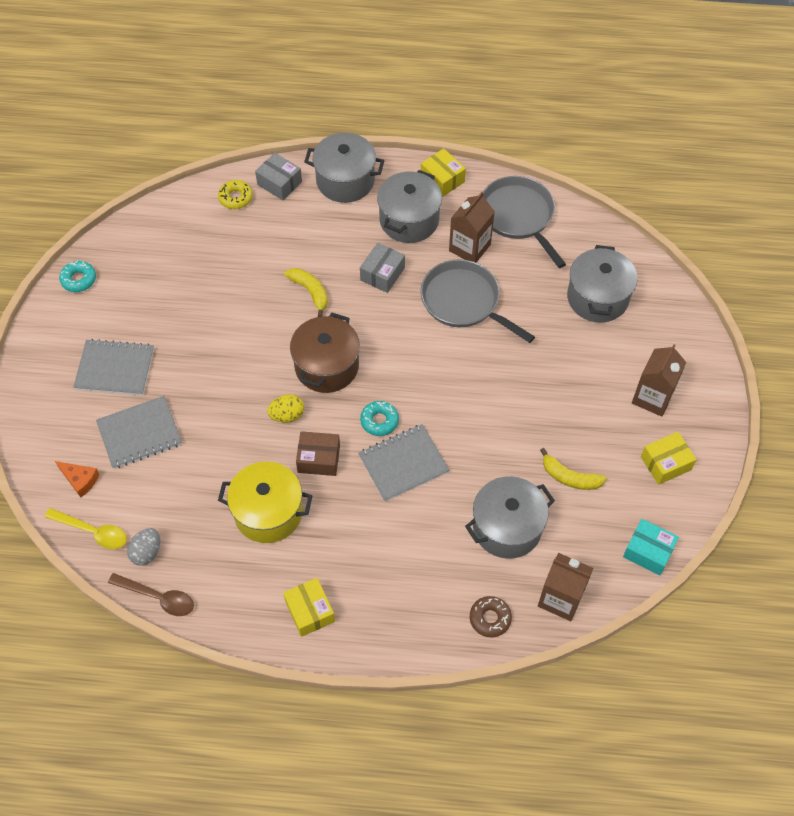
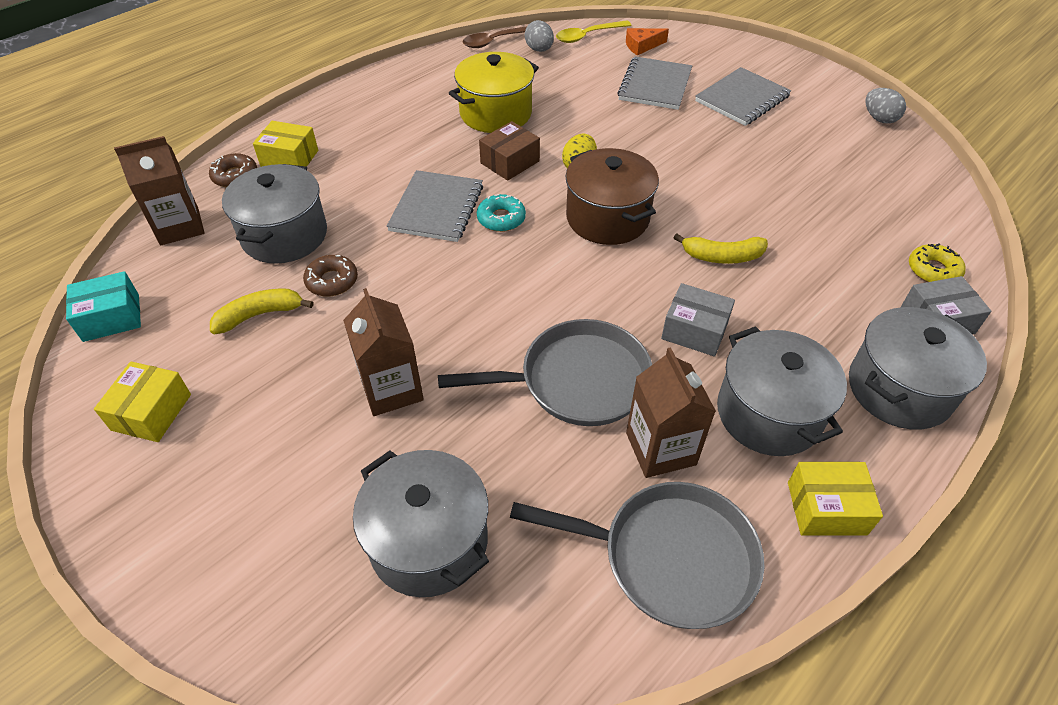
camera: 130 degrees right, 10 degrees down
(79, 279) = (879, 119): turquoise donut -> grey egg
(310, 611) = (386, 95): yellow box -> yellow box (289, 158)
(382, 274) = (694, 330): grey box -> grey box turned 45 degrees counterclockwise
(513, 465) = (332, 281): none -> brown donut
(652, 397) = (229, 473): brown carton -> brown carton (391, 389)

